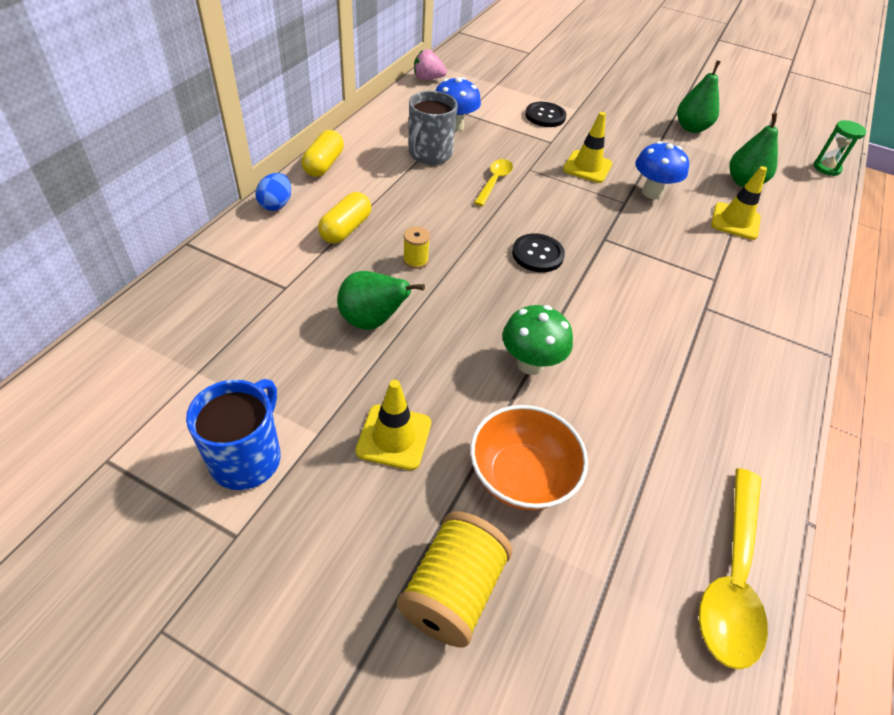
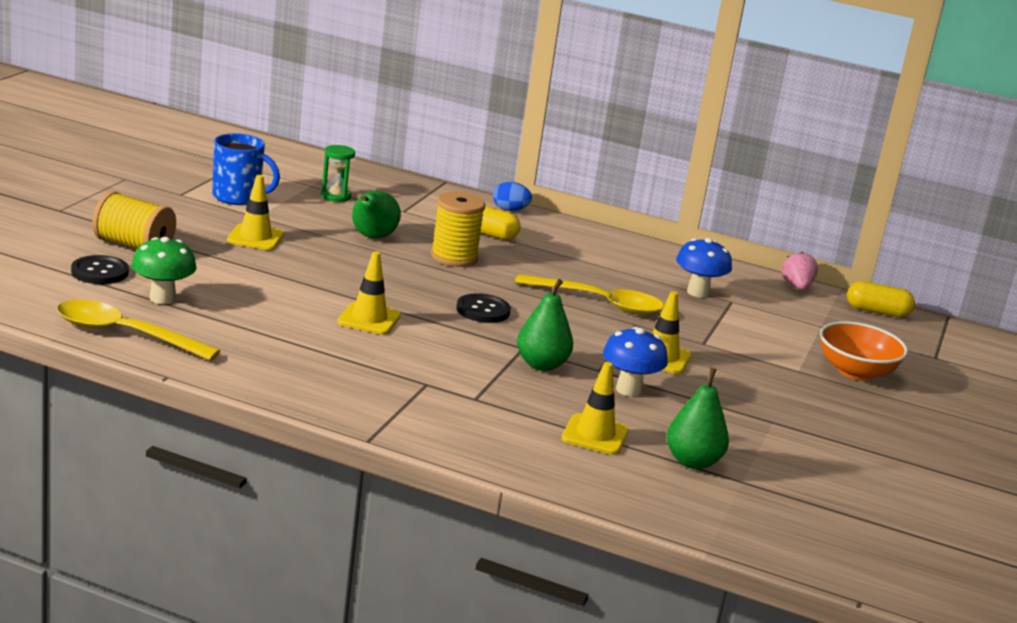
camera: 85 degrees right, 25 degrees down
(324, 164) = (582, 229): yellow capsule -> yellow capsule (877, 311)
(415, 260) = (454, 257): yellow spool -> yellow spool, size x1.99
(429, 154) = (630, 275): grey mug -> none
(494, 182) = (598, 303): yellow spoon -> yellow spoon, size x1.72
(521, 476) = (219, 274): orange bowl -> orange bowl (855, 372)
(530, 364) = (333, 290): green mushroom -> green mushroom (162, 298)
(545, 116) = (763, 347): black button -> black button (100, 272)
(590, 338) = (369, 319): none -> yellow traffic cone
(691, 128) = (815, 448): green pear -> green pear (541, 365)
(826, 168) = (779, 546): green hourglass -> green hourglass (335, 196)

